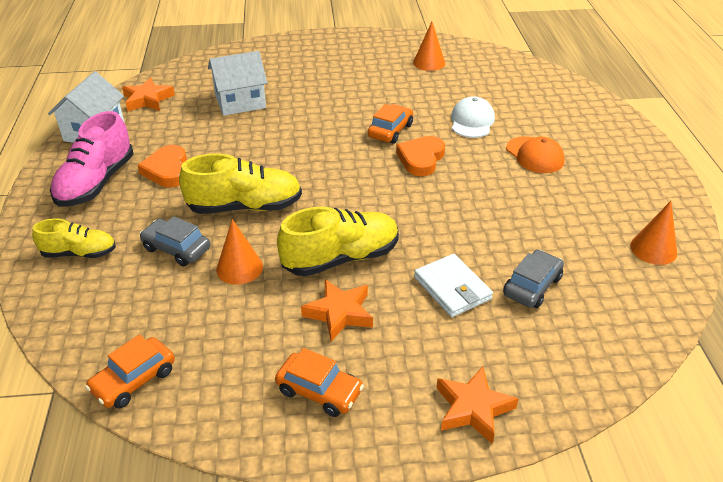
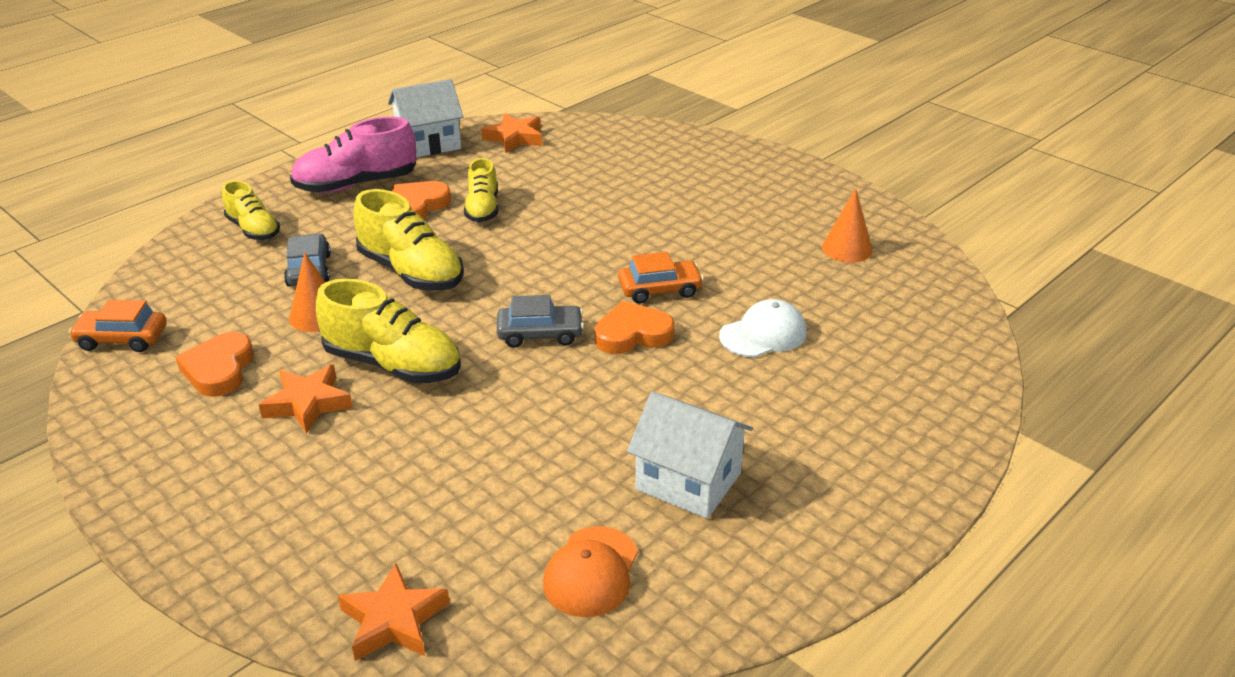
camera: 50 degrees right, 5 degrees down
(213, 148) = (482, 209): none -> yellow shoe
(240, 102) = (581, 182): white house -> white house (688, 481)
(245, 341) = (219, 369): none -> orange heart
(319, 391) = (188, 443): orange car -> none
(452, 288) = (420, 458): white wallet -> none
(473, 408) = (242, 554): orange star -> orange star (393, 620)
(532, 286) = (485, 516): grey car -> grey car (540, 334)
(535, 155) = (757, 412): orange cap -> orange cap (591, 572)
(653, 249) = (675, 593): orange cone -> none

